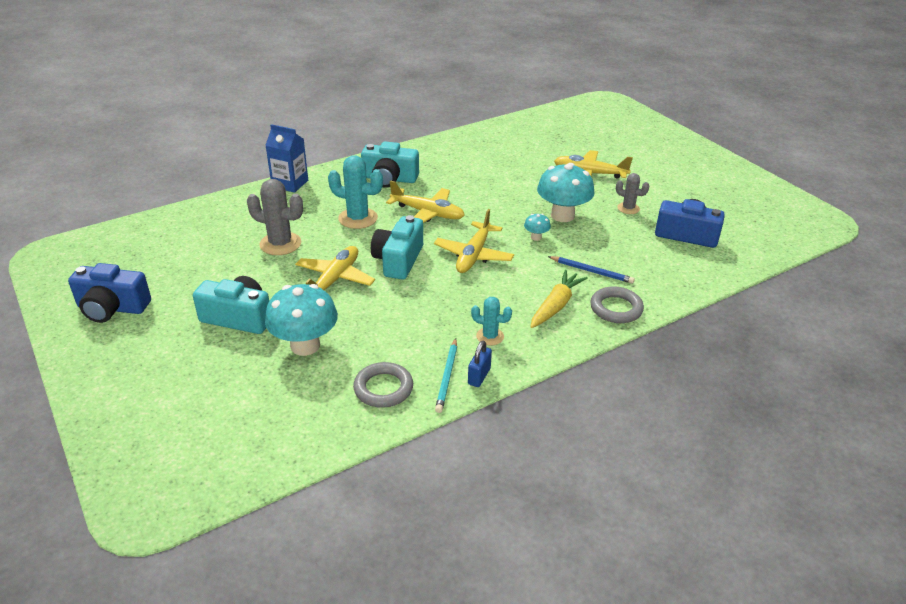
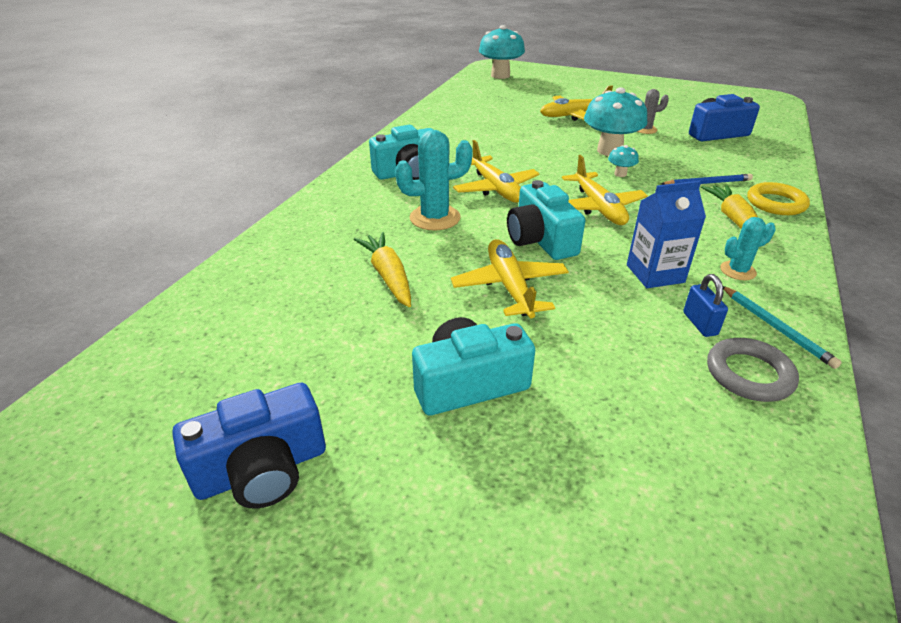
camera: 35 degrees left, 0 degrees up
(280, 244) = (388, 276): grey cactus -> yellow carrot
(290, 184) = (303, 212): blue carton -> blue carton (655, 273)
(305, 345) = (597, 374): turquoise mushroom -> turquoise mushroom (500, 75)
(428, 213) = (495, 188): yellow plane -> yellow plane turned 75 degrees clockwise
(479, 376) = (797, 312): blue padlock -> blue padlock (700, 324)
(616, 308) = (776, 203): grey ring -> yellow ring

